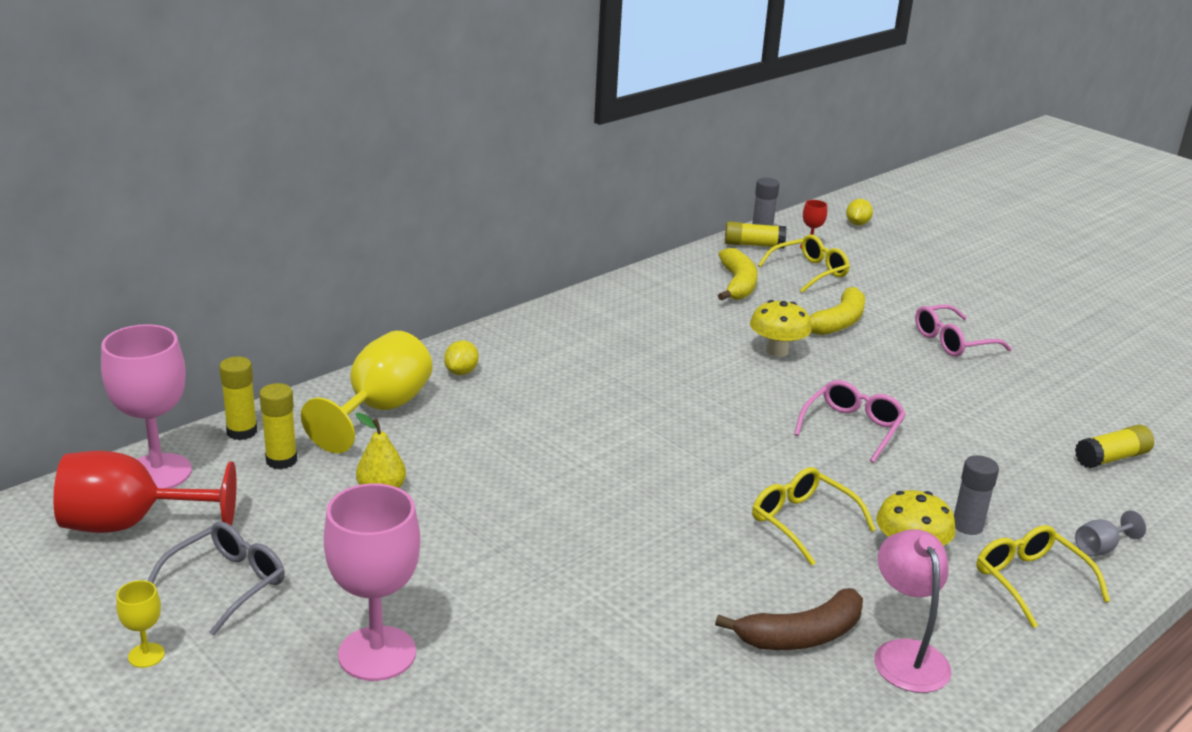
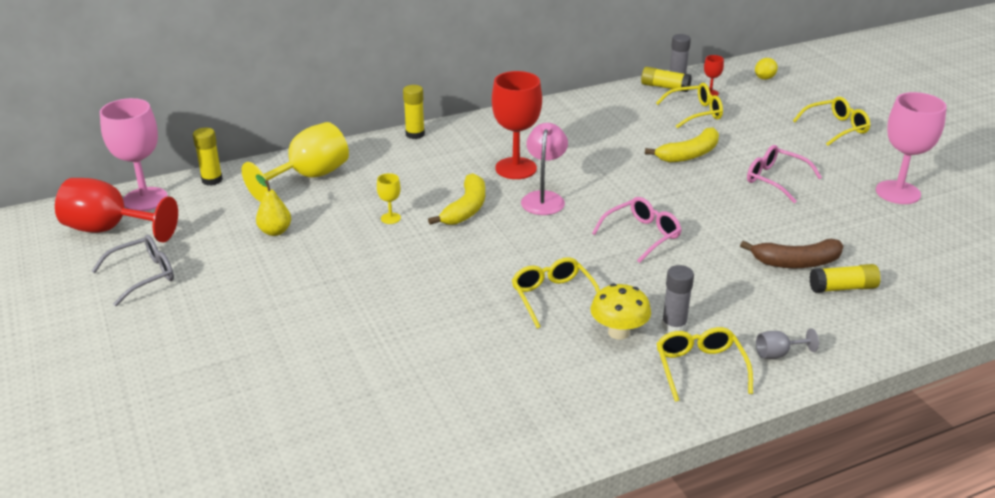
camera: 20 degrees right, 5 degrees up
(146, 655) = (71, 311): yellow goblet -> yellow goblet (390, 218)
(281, 460) = (225, 202): yellow glue stick -> yellow glue stick (415, 134)
(377, 653) = (205, 335): pink goblet -> pink goblet (898, 192)
(461, 372) = (381, 158): yellow lemon -> none
(645, 365) = (516, 168): none -> red goblet
(737, 284) = (630, 116): yellow banana -> yellow banana (466, 209)
(777, 351) = (624, 170): yellow mushroom -> none
(801, 636) = (495, 375): brown banana -> brown banana (796, 262)
(905, 654) = (562, 402): pink lamp -> pink lamp (544, 198)
(953, 341) = (776, 180): pink glasses -> pink glasses turned 45 degrees clockwise
(973, 274) = (835, 128): none -> yellow glasses

